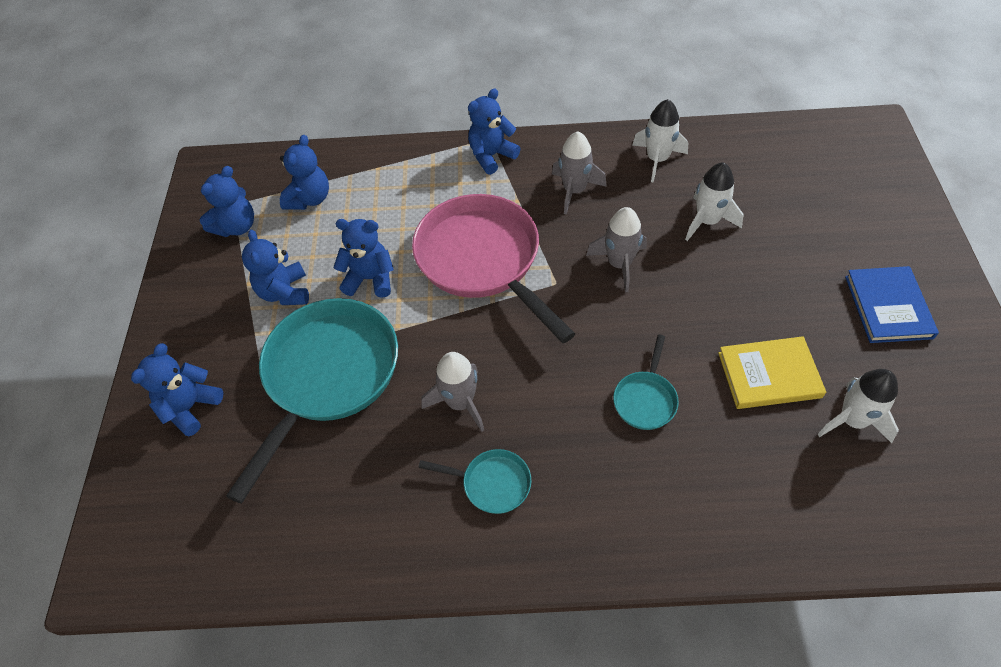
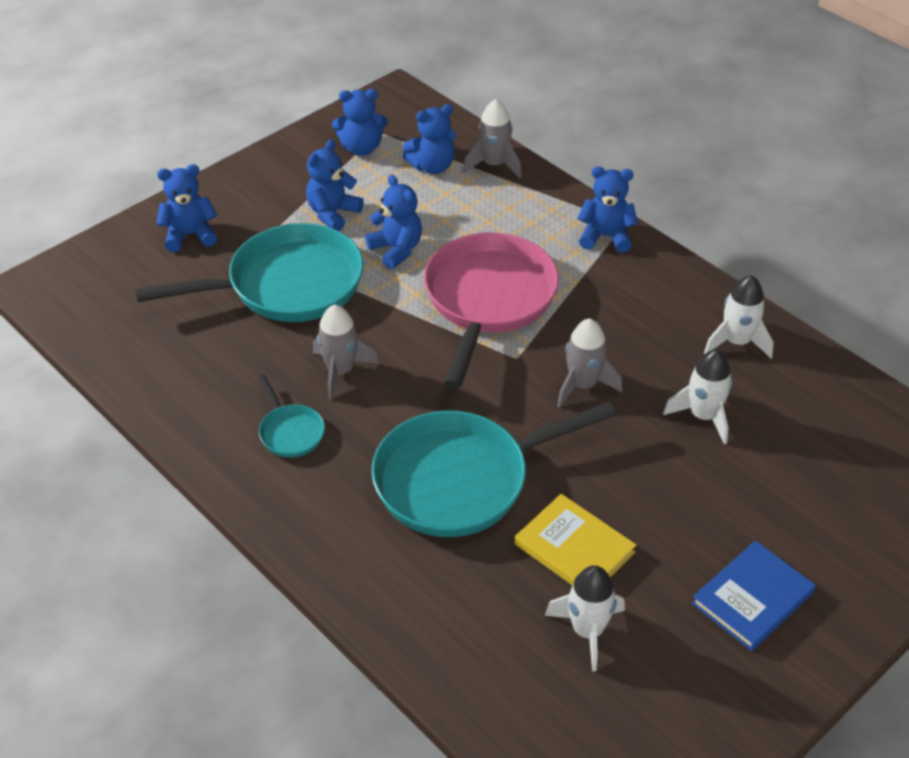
camera: 45 degrees right, 10 degrees down
(574, 190) = (631, 310): grey rocket -> grey rocket (494, 164)
(645, 399) = (460, 479): turquoise pan -> turquoise pan, size x2.25

